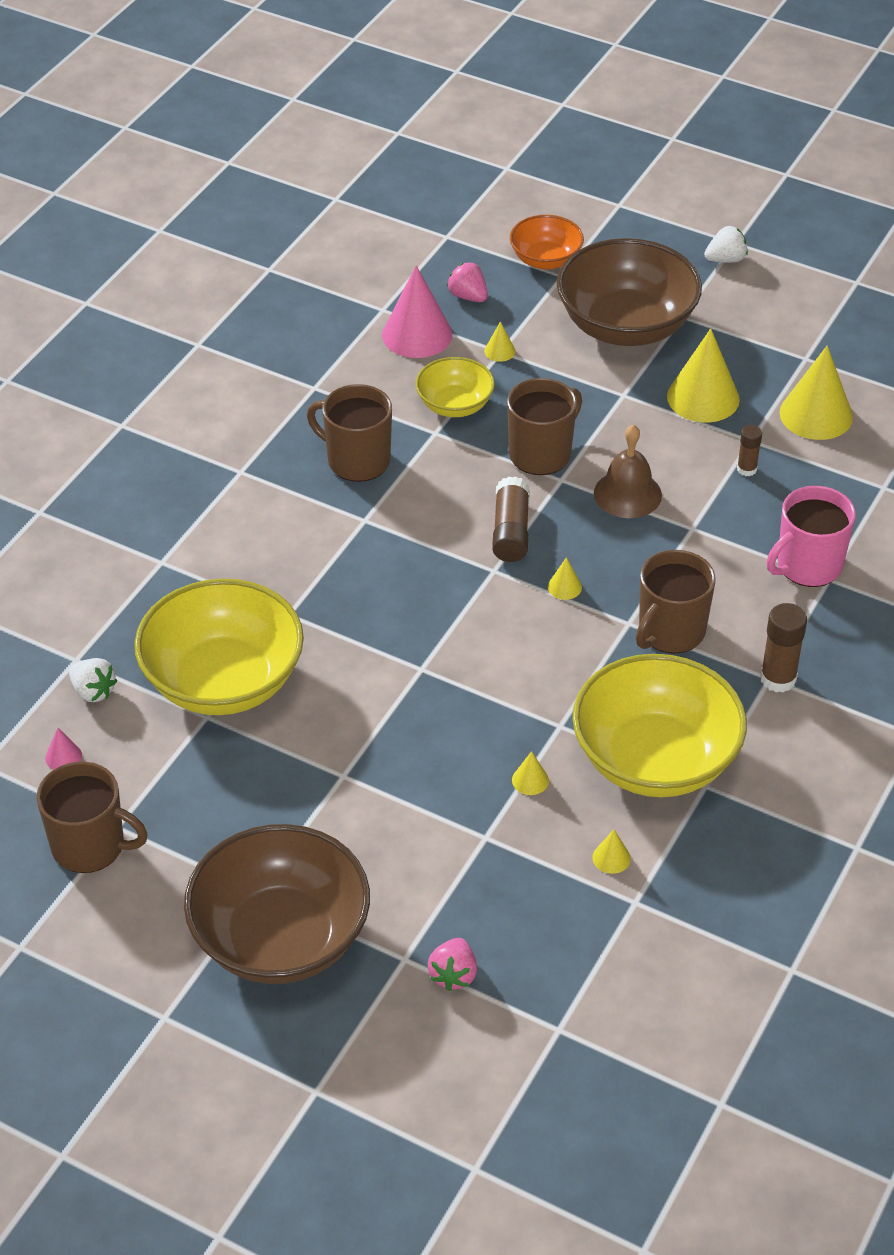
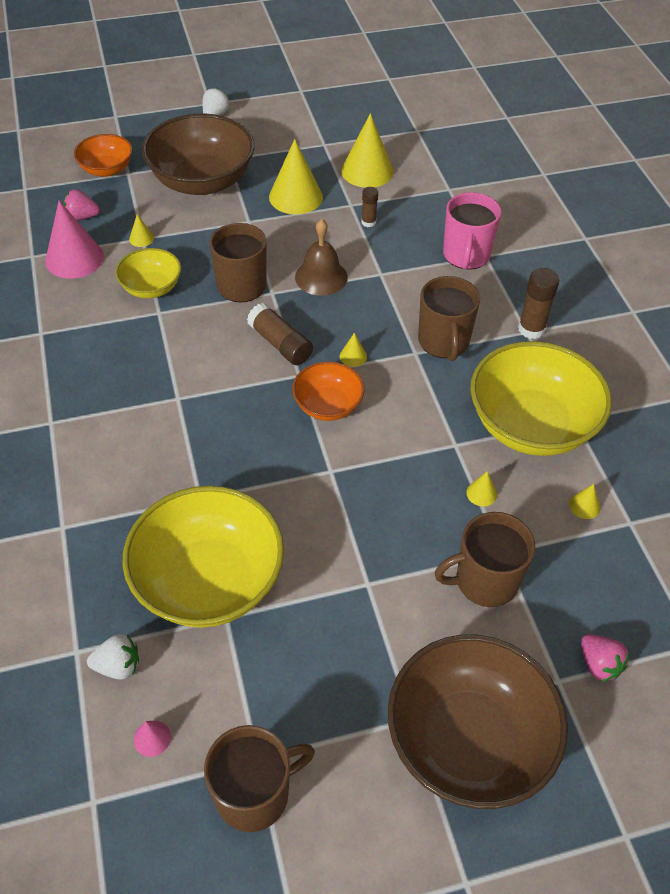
camera: 45 degrees left, 5 degrees up
(357, 460) = (127, 362): brown mug -> brown mug (485, 581)
(487, 614) = (328, 405): none -> orange bowl

